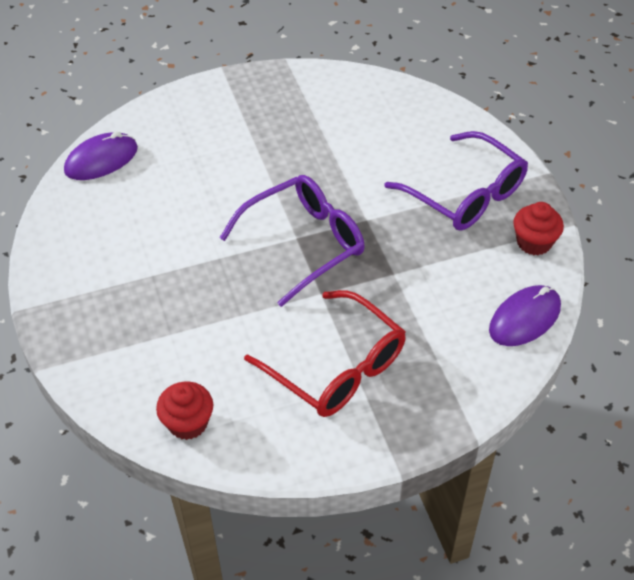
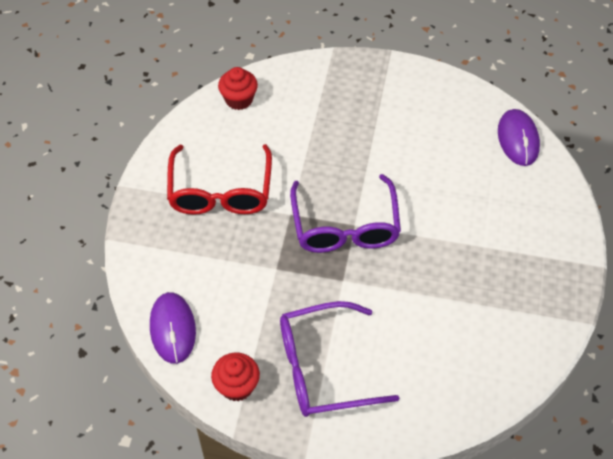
camera: 120 degrees right, 5 degrees up
(337, 367) = (220, 191): red glasses -> red glasses turned 75 degrees counterclockwise

